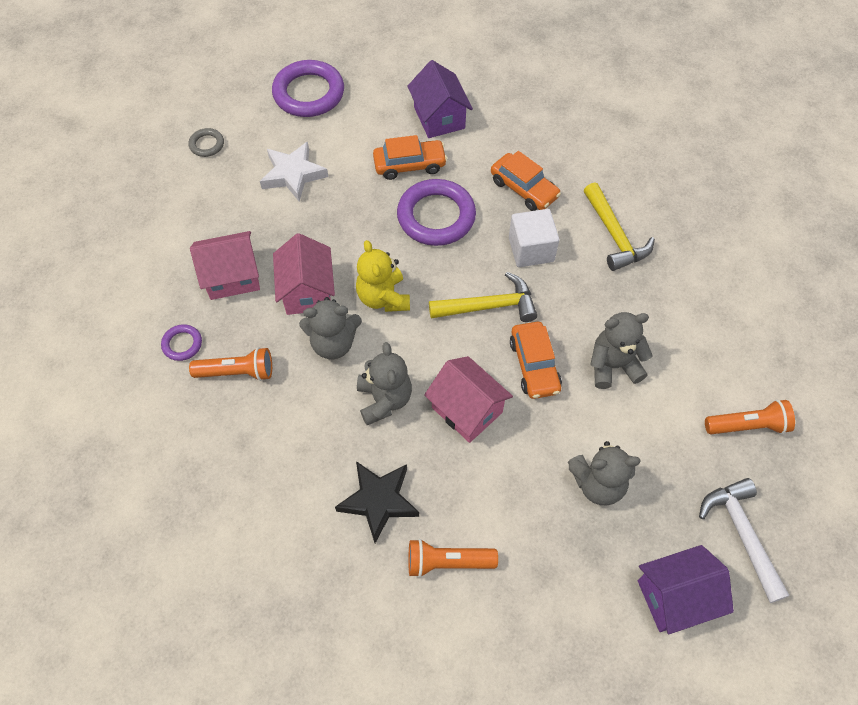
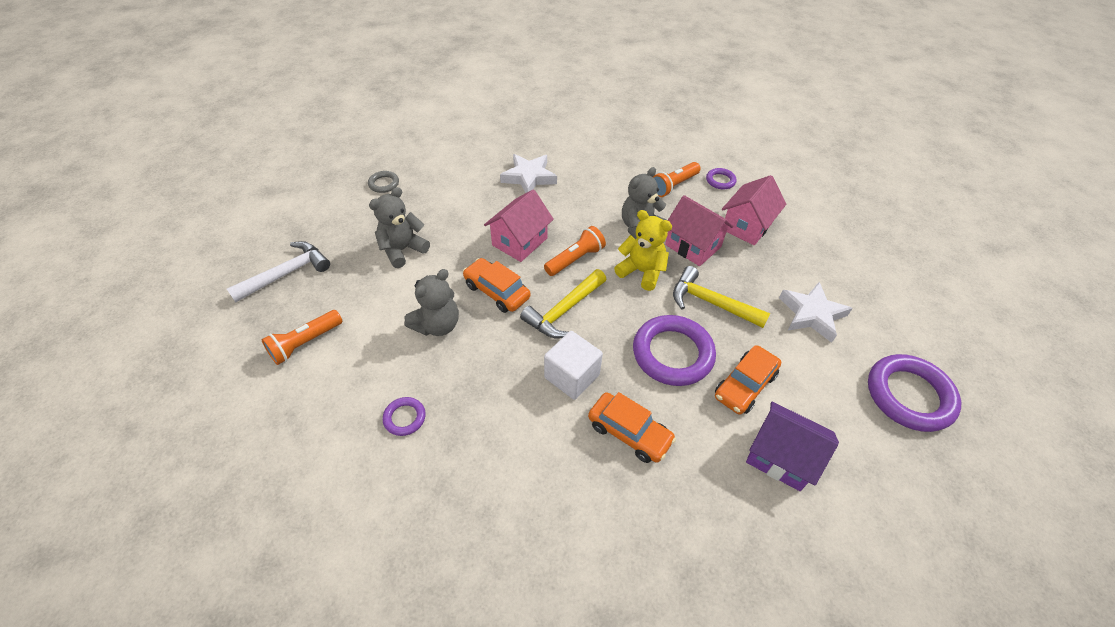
camera: 140 degrees right, 10 degrees down
(207, 144) = (898, 295): grey ring -> grey ring (384, 184)
(378, 501) = (529, 177): black star -> white star
(384, 400) = (575, 219): grey teddy bear -> none
(447, 562) = (467, 174): orange flashlight -> orange flashlight (575, 259)
(467, 410) = (520, 242): pink house -> pink house turned 60 degrees counterclockwise
(524, 189) = (629, 432): orange car -> orange car turned 150 degrees counterclockwise
(614, 235) = (510, 440): yellow hammer -> yellow hammer (711, 303)
(675, 597) = (321, 223): purple house -> none
(686, 299) = (404, 418): none -> purple ring
(742, 534) = (286, 273): white hammer -> white hammer turned 75 degrees counterclockwise

